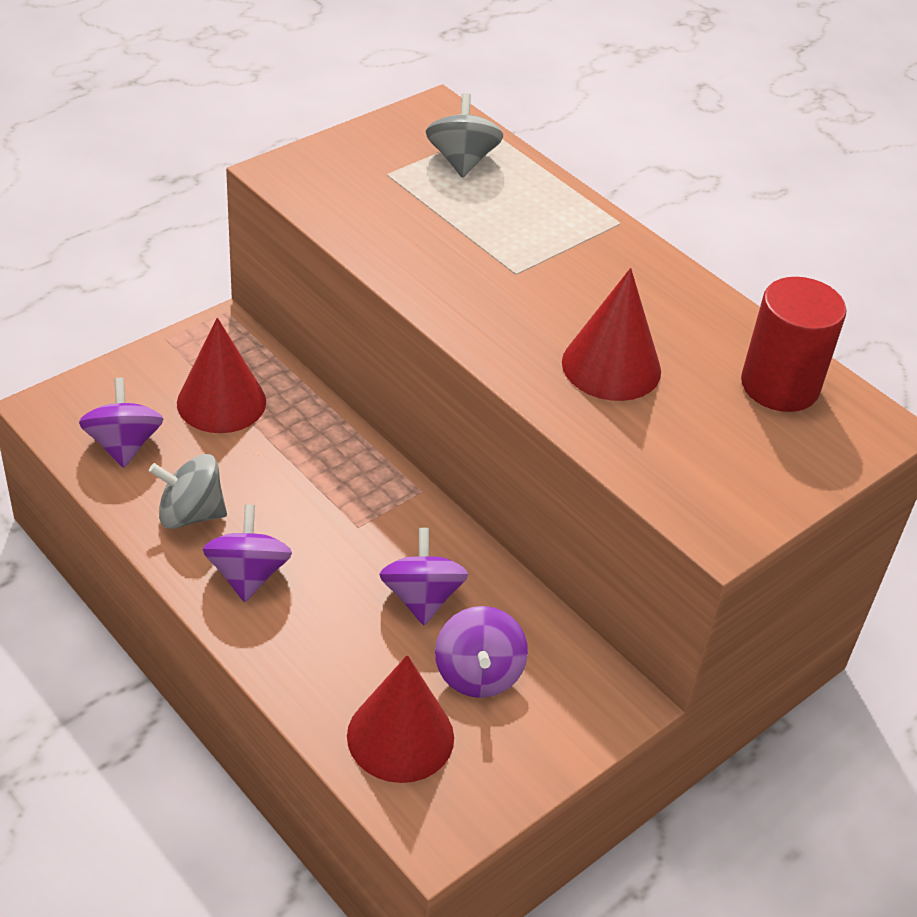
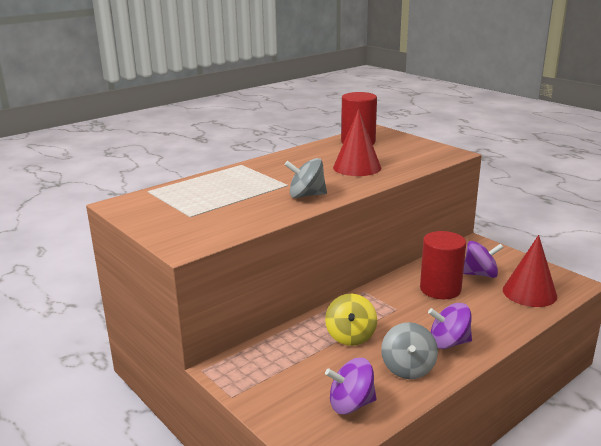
camera: 85 degrees left, 20 degrees down
(221, 402) = (300, 364): red cone -> none
(283, 460) = (350, 336): none -> yellow spinning top
(421, 598) = (440, 289): purple spinning top -> red cylinder
(462, 161) = (179, 197): grey spinning top -> grey spinning top (306, 195)

